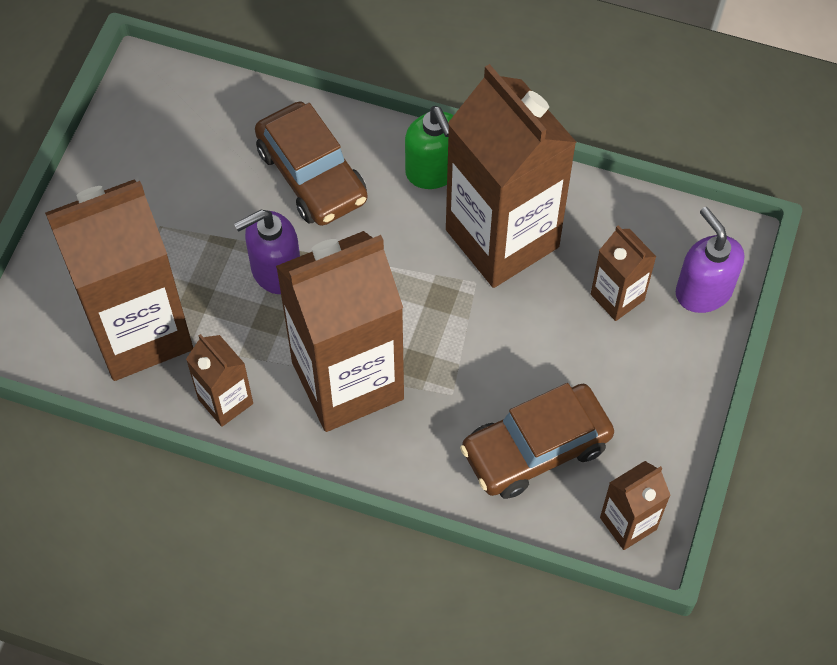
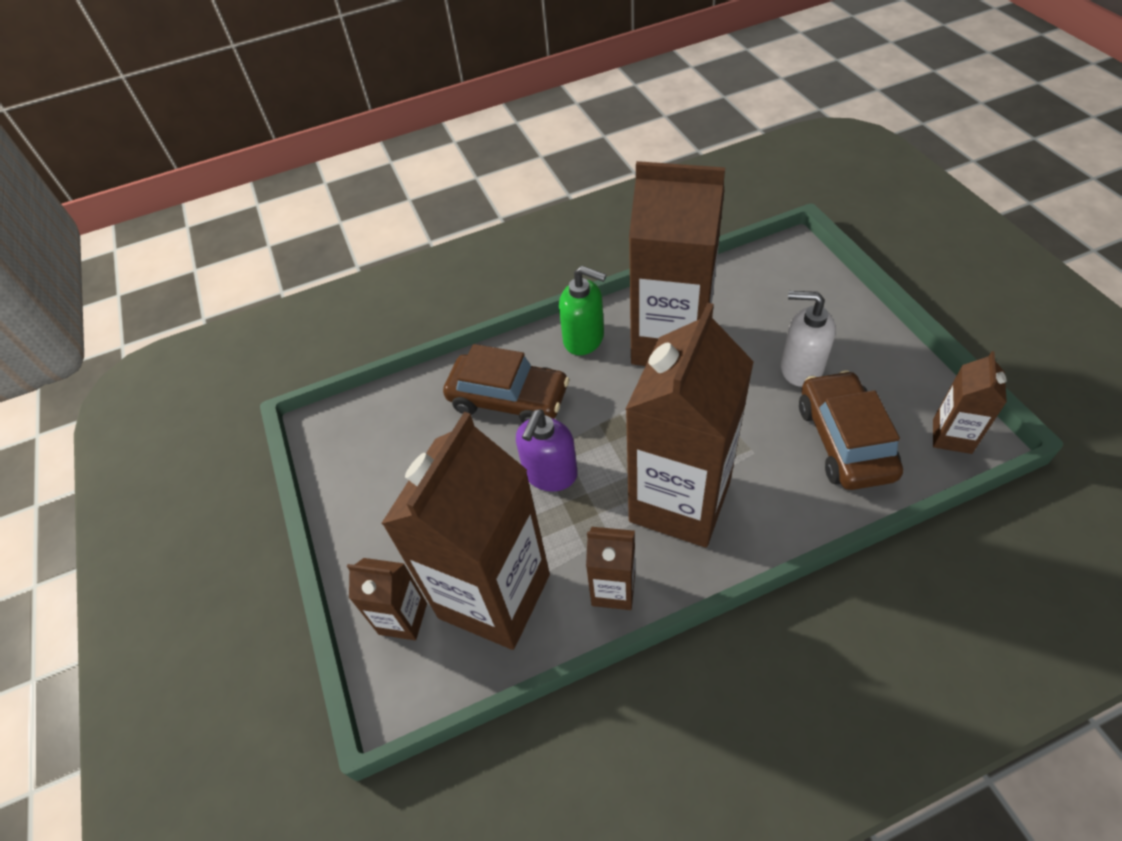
camera: 35 degrees left, 10 degrees down
(536, 448) = (844, 440): brown car -> brown car turned 150 degrees clockwise
(583, 358) = (800, 368): none -> white soap dispenser
(617, 297) = (775, 322): brown carton -> brown carton (403, 618)
(703, 291) = (814, 283): purple soap dispenser -> none

